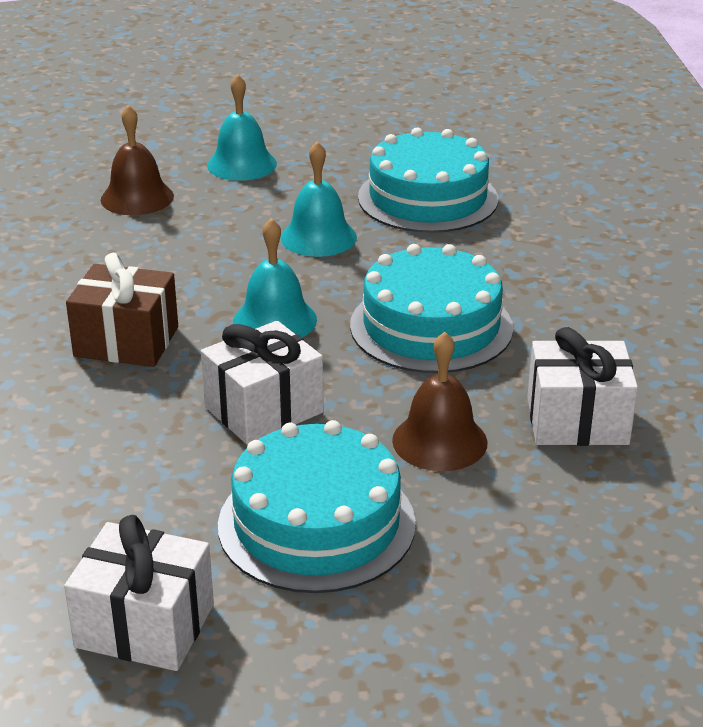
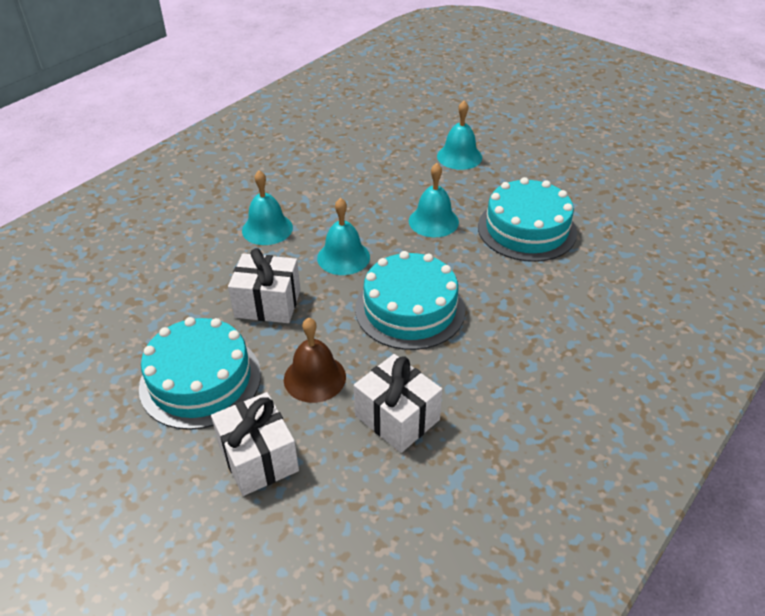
camera: 45 degrees right, 10 degrees up
(126, 341) = (267, 229): brown gift -> turquoise bell
(137, 198) = (383, 151): brown bell -> none
(145, 625) = (75, 377): white gift -> white gift (258, 458)

